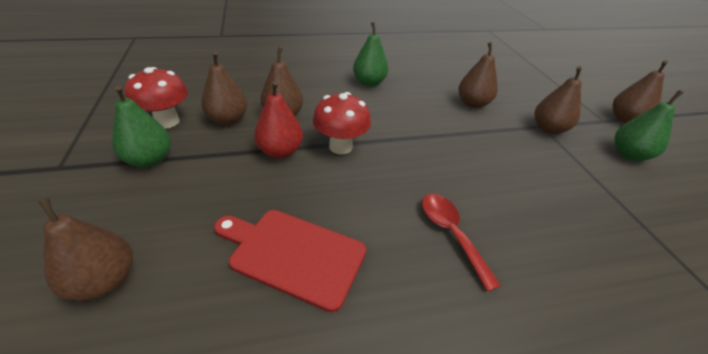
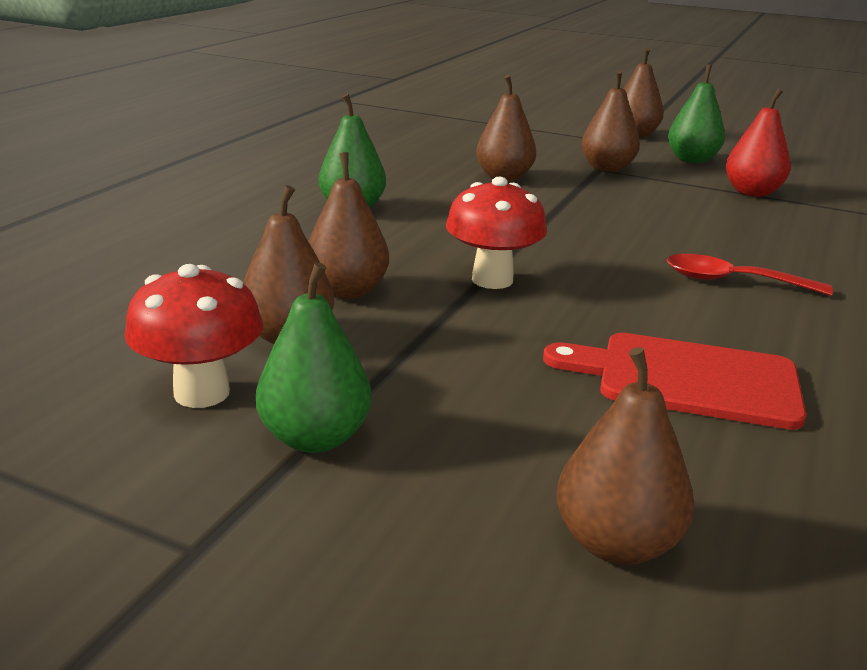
camera: 50 degrees left, 15 degrees down
(280, 151) = (447, 322): red pear -> red pear (752, 192)
(293, 254) = (687, 379): red cutting board -> red cutting board turned 45 degrees clockwise

